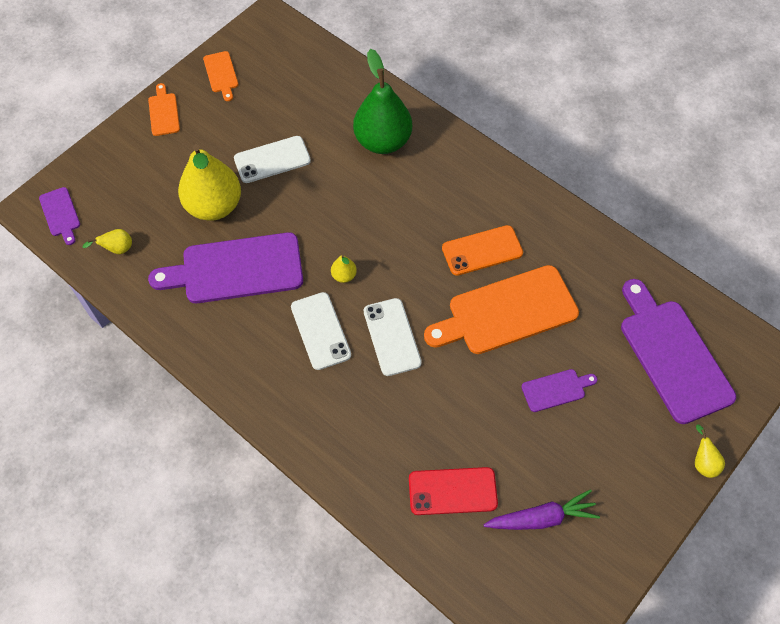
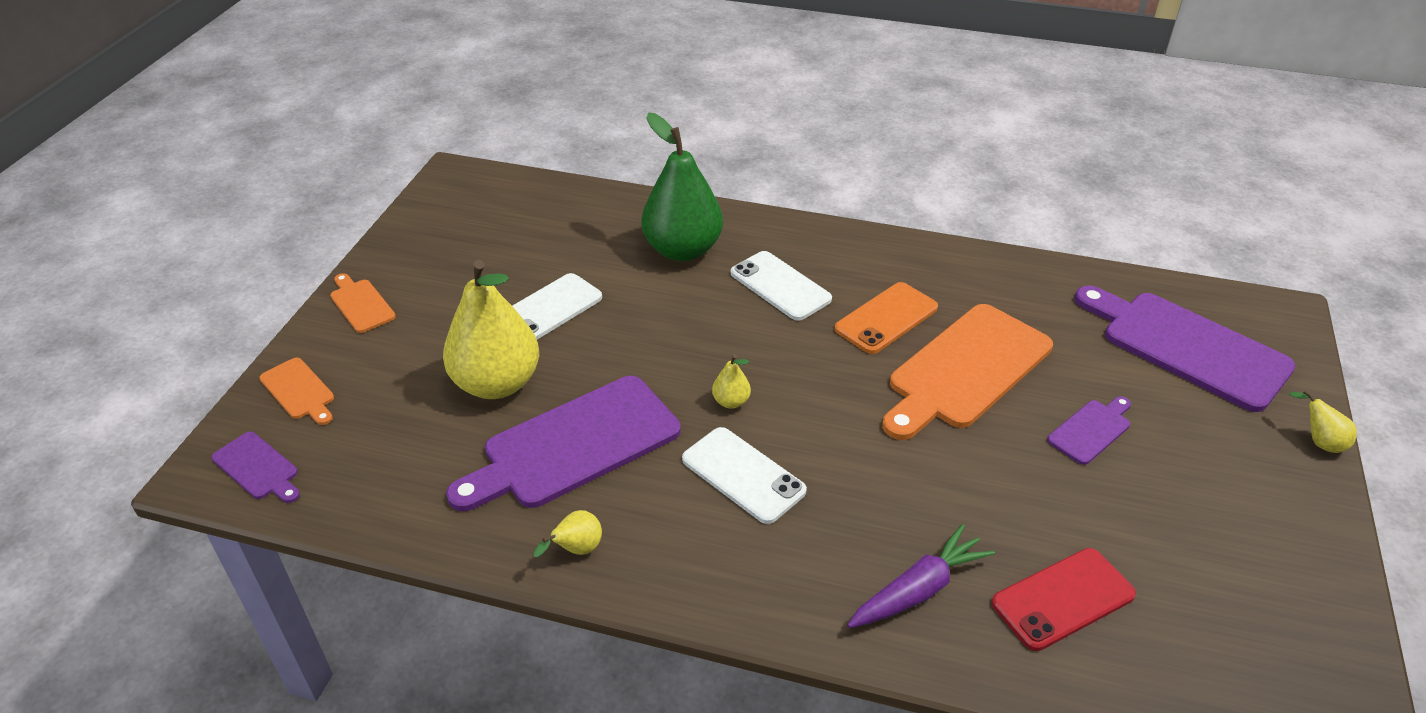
camera: 25 degrees left, 20 degrees down
(117, 249) = (375, 481): yellow pear -> yellow pear (576, 550)
(221, 74) = (422, 243): orange cutting board -> orange cutting board (299, 391)
(392, 337) = (844, 447): white phone -> white phone (780, 286)
(541, 518) = (1198, 582): purple carrot -> purple carrot (918, 589)

